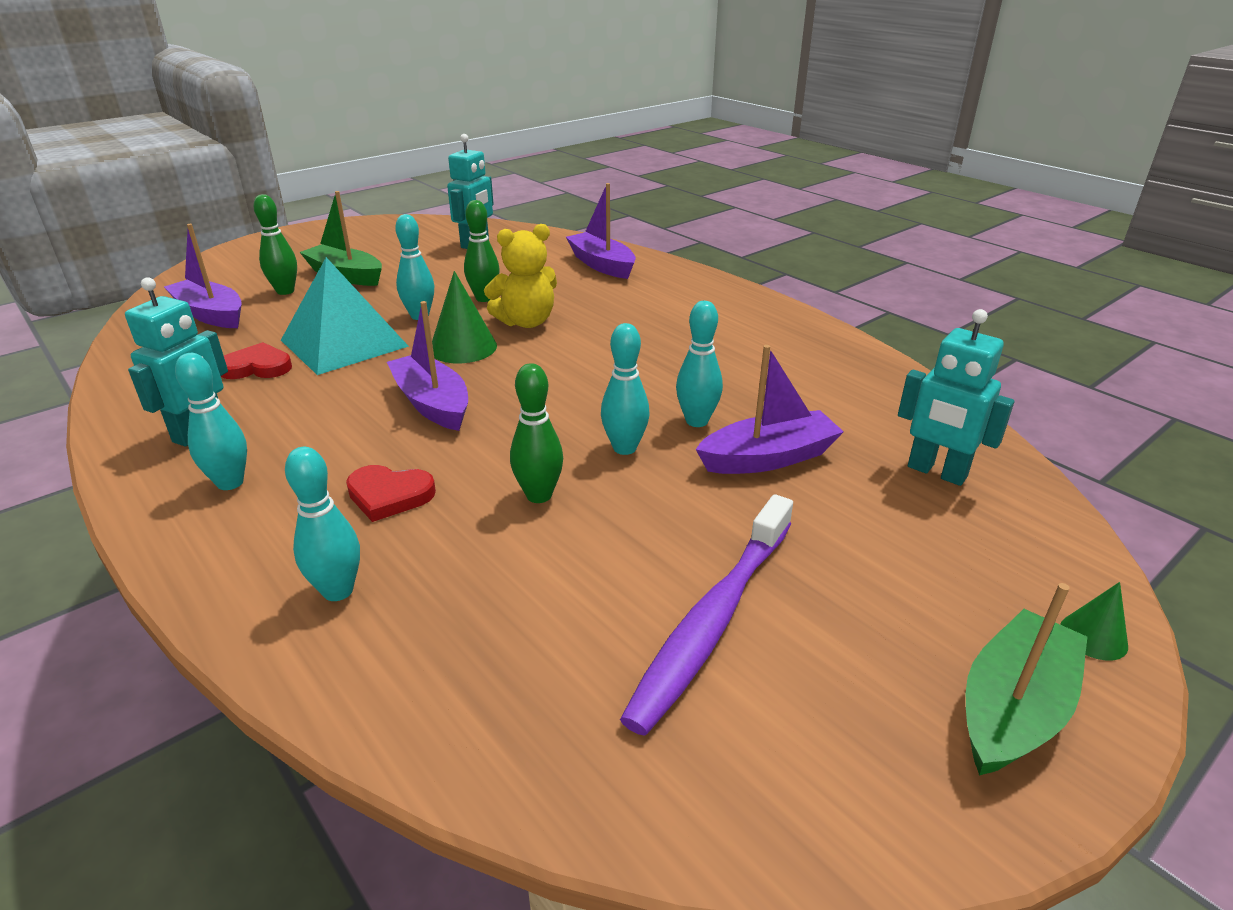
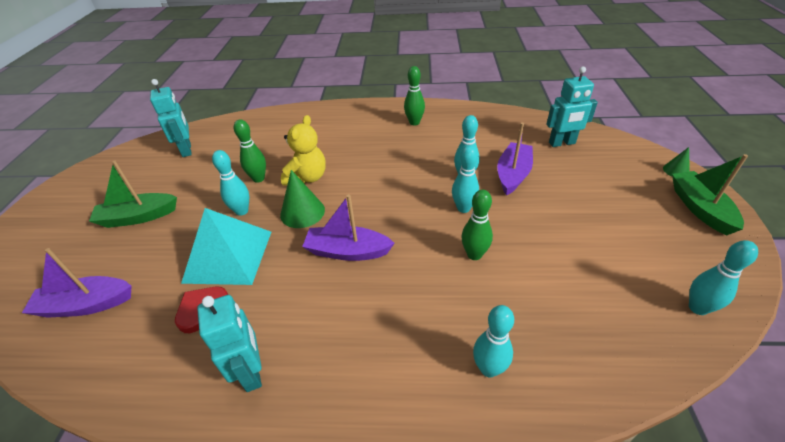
camera: 45 degrees left, 10 degrees up
(230, 482) = (332, 378): turquoise bowling pin -> turquoise bowling pin (697, 308)
(285, 291) = (113, 253): green bowling pin -> green bowling pin (414, 122)
(389, 495) = (420, 309): red heart -> none
(602, 265) = (284, 125): purple boat -> none
(713, 620) = (607, 250): purple toothbrush -> none

